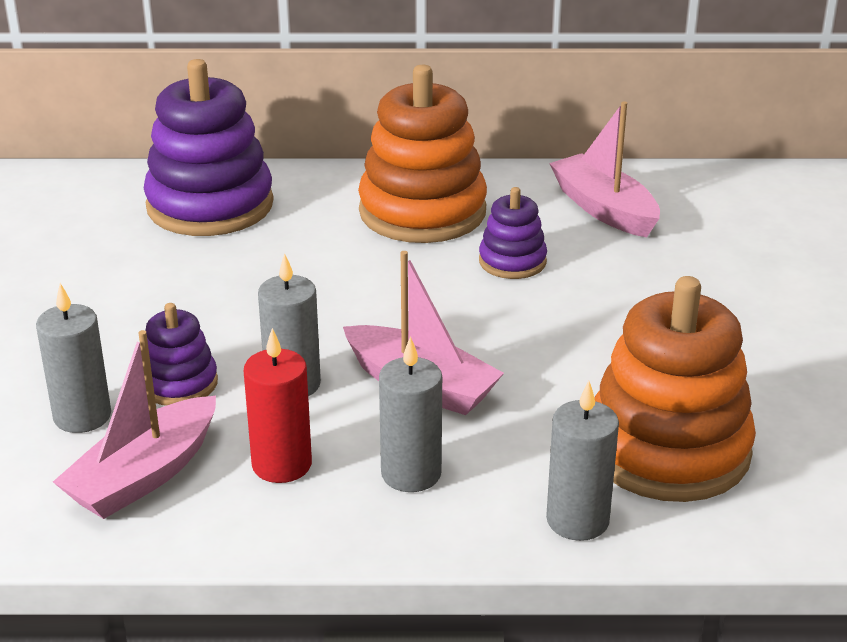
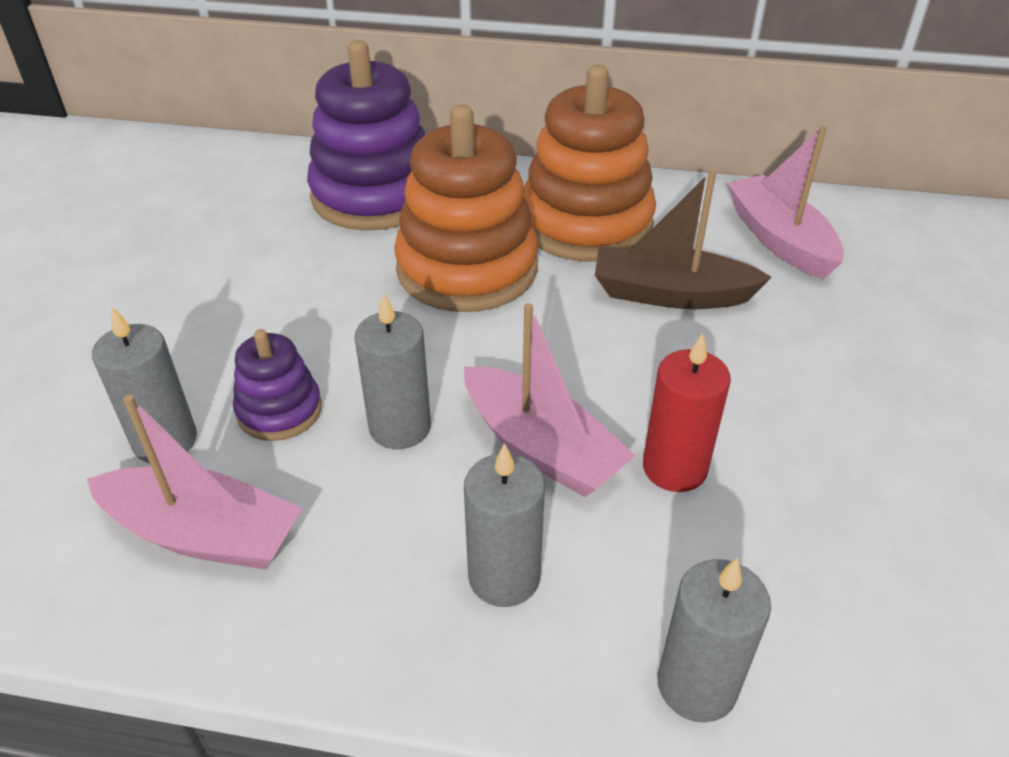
camera: 10 degrees right, 10 degrees up
(144, 475) = (203, 534): pink boat -> pink boat turned 120 degrees counterclockwise
(282, 465) = (358, 541): red candle -> red candle (674, 468)
(512, 261) = (671, 294): purple stacking toy -> brown boat
(668, 450) = (823, 585): orange stacking toy -> orange stacking toy (467, 269)

